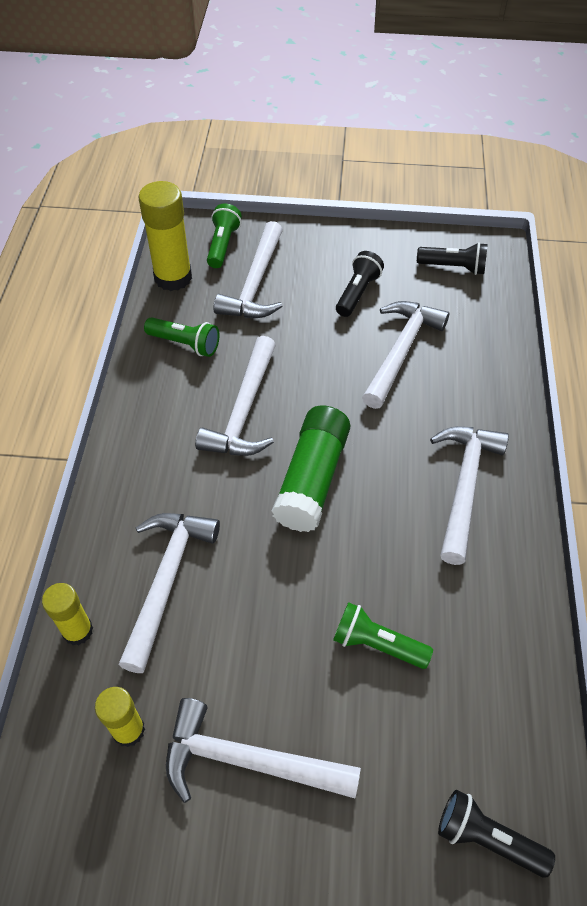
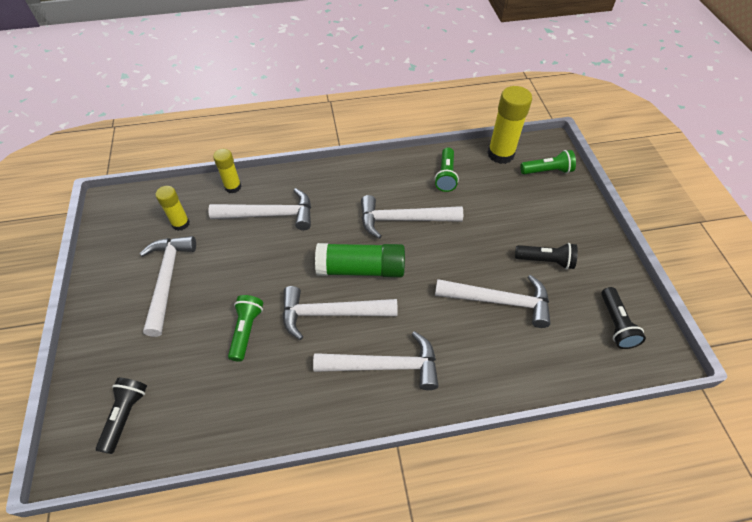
camera: 75 degrees right, 0 degrees up
(255, 283) = (520, 198): white hammer -> white hammer (331, 313)

